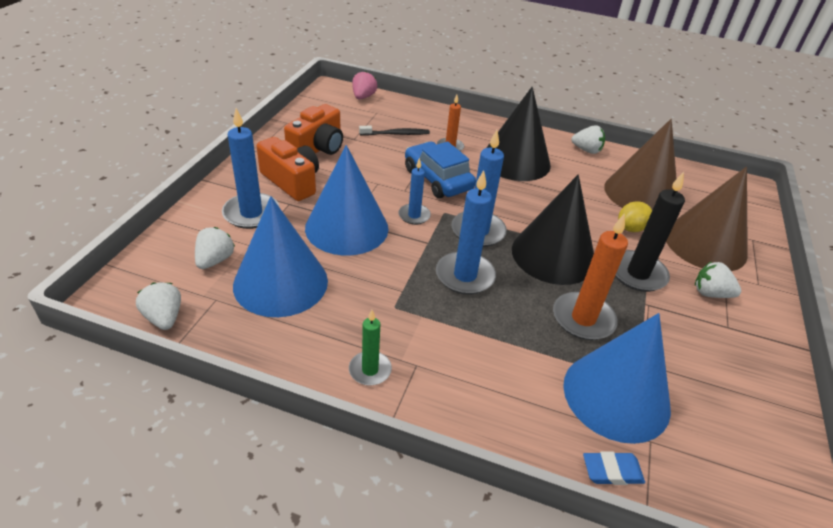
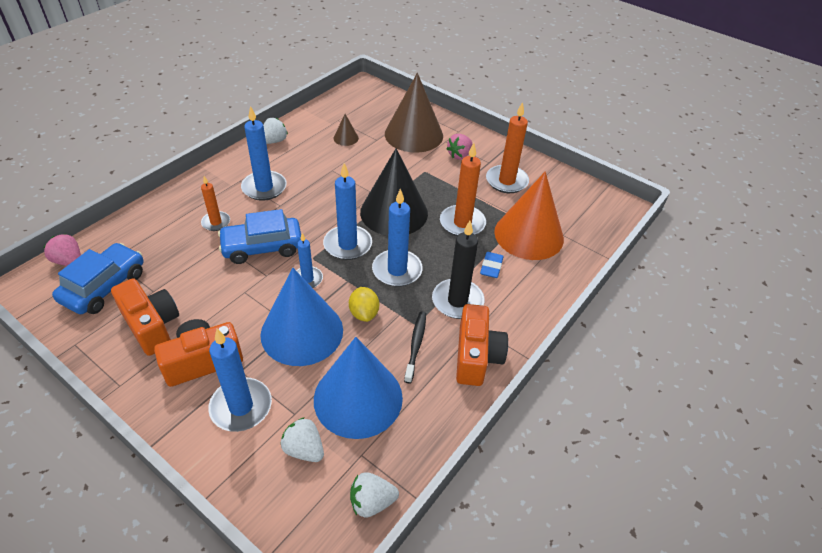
camera: 70 degrees left, 5 degrees up
(346, 117) = (104, 286): none -> blue car
(370, 370) = (476, 356): green candle -> orange camera
(396, 134) = (166, 254): black toothbrush -> black toothbrush (415, 345)
(515, 161) = (264, 188): black cone -> blue candle
(612, 471) = (580, 260): blue eraser -> blue eraser (491, 267)
(616, 395) = (529, 235): blue cone -> orange cone
(630, 228) = (382, 161): yellow lemon -> yellow lemon (364, 313)
(637, 274) = (429, 179): black candle -> black candle (457, 301)
(641, 194) = (346, 138): brown cone -> brown cone, size x0.42
(706, 353) = (506, 181): none -> orange candle
(710, 293) = (459, 155): white strawberry -> pink strawberry

